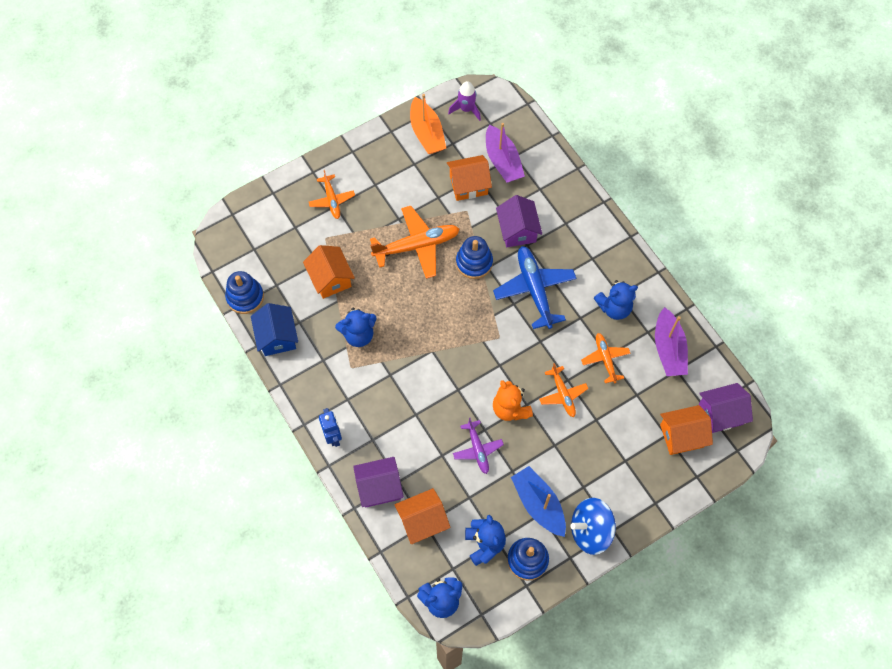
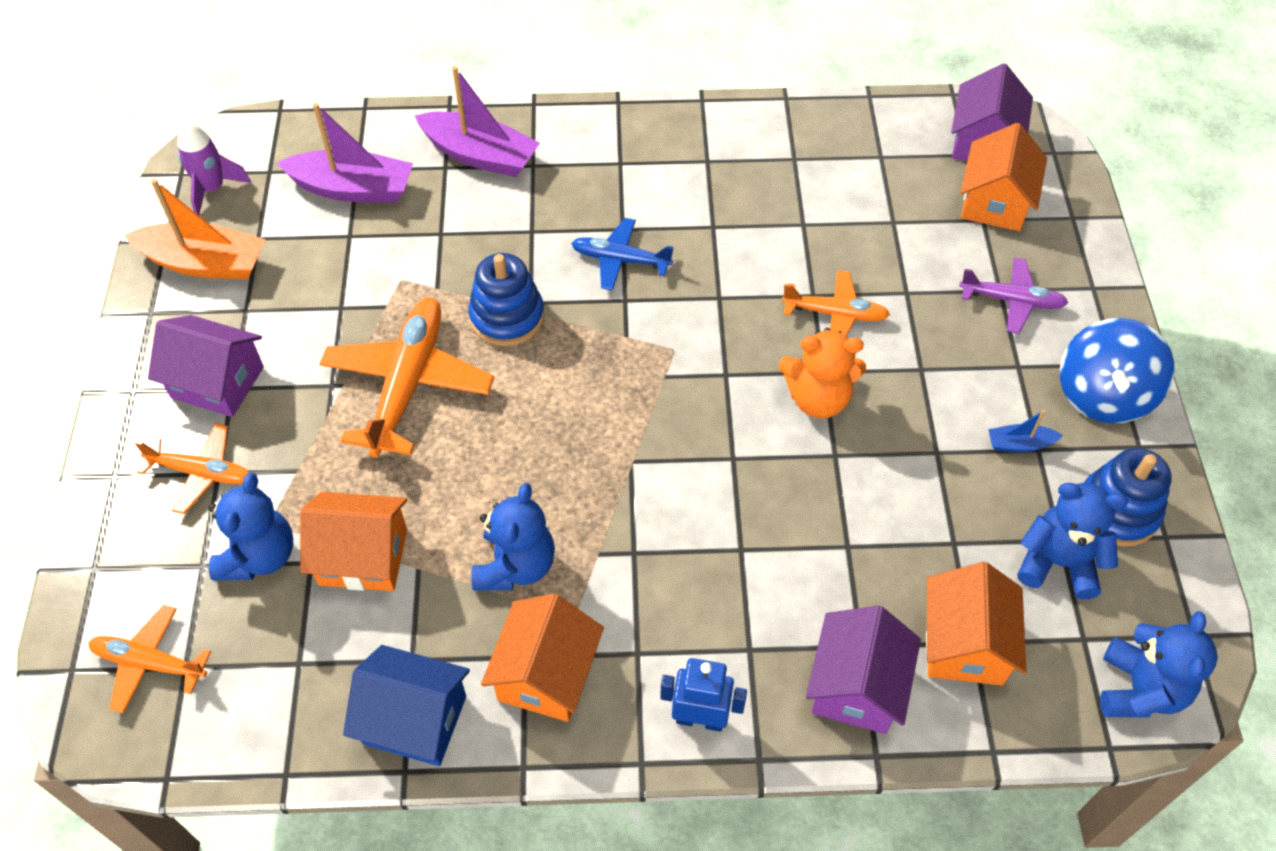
camera: 60 degrees left, 10 degrees down
(245, 297) = (279, 739): blue stacking toy -> none
(468, 185) = (355, 254): orange house -> orange house (546, 674)
(477, 449) = (867, 484): purple plane -> purple plane (1011, 301)
(517, 230) = (495, 230): purple house -> purple house (217, 382)
(534, 290) = (621, 260): blue plane -> blue plane, size x0.58
(538, 504) = (1019, 444): blue boat -> blue boat, size x0.47
(605, 359) = (807, 230): orange plane -> orange plane (150, 663)
(614, 308) = (725, 177): blue teddy bear -> blue teddy bear (259, 556)
(668, 349) = (839, 149): purple boat -> purple boat (480, 155)

